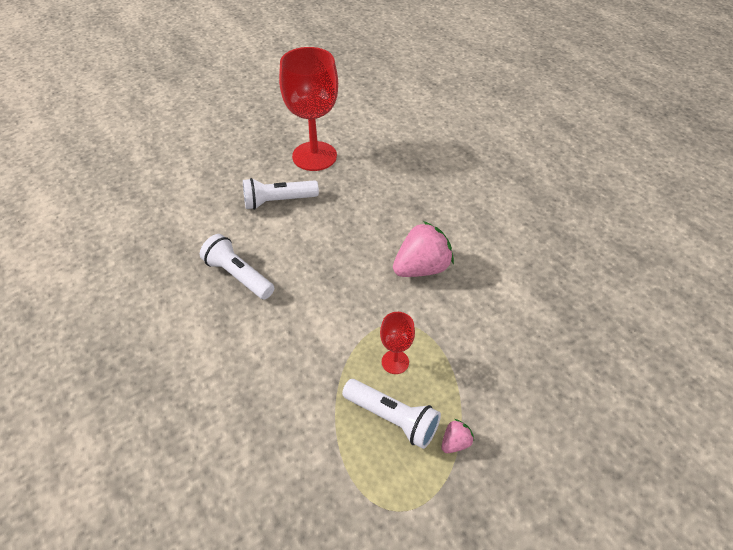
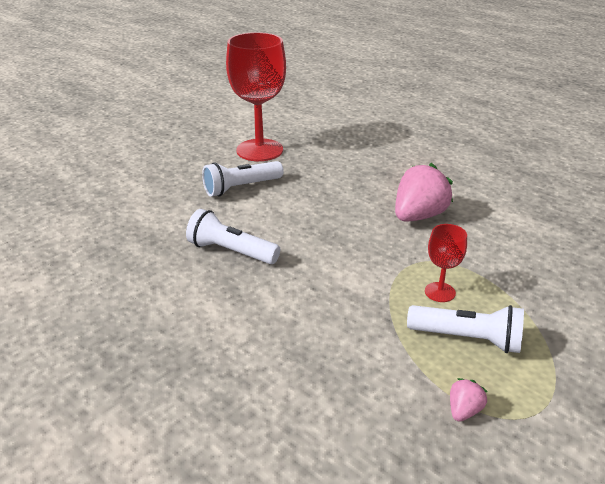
camera: 15 degrees left, 15 degrees down
(455, 443) = (544, 346): pink strawberry -> pink strawberry (464, 411)

